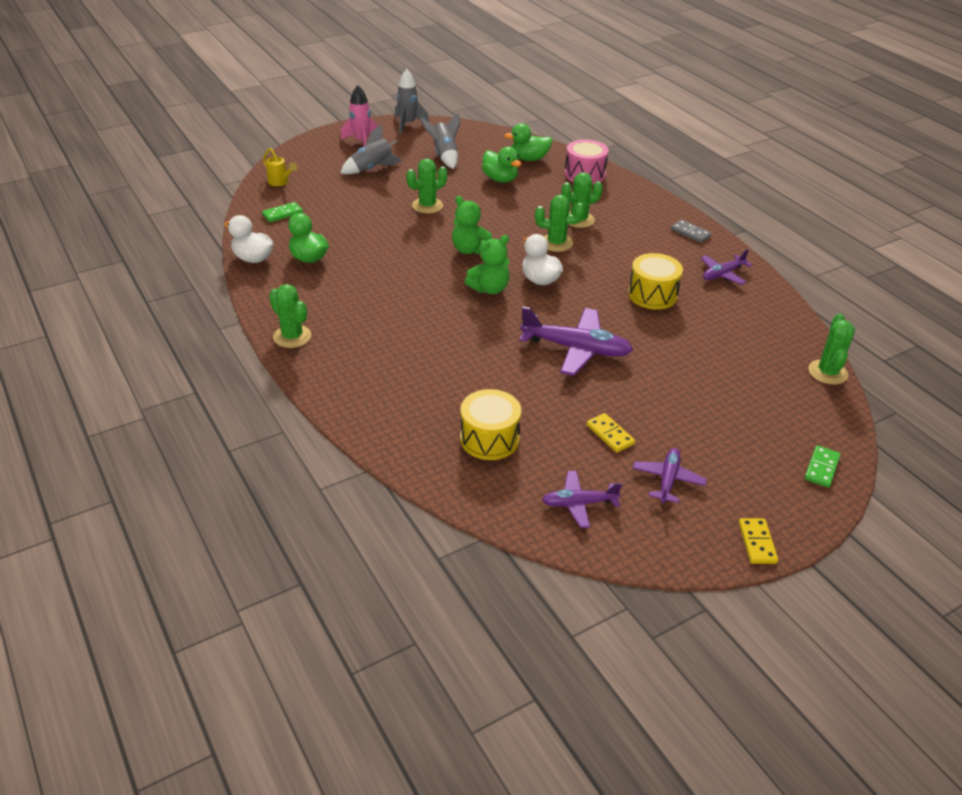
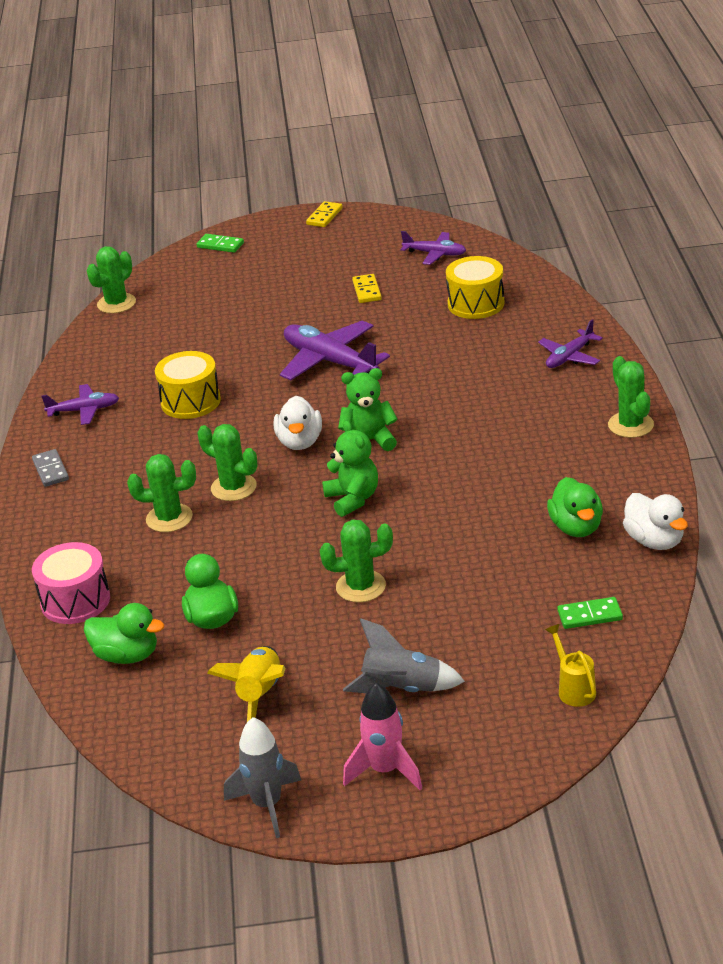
camera: 150 degrees left, 5 degrees down
(444, 155) = (259, 696): grey rocket -> yellow rocket
(668, 480) = (350, 256): purple plane -> purple plane (569, 357)
(821, 468) = (220, 245): green domino -> green domino turned 60 degrees clockwise

